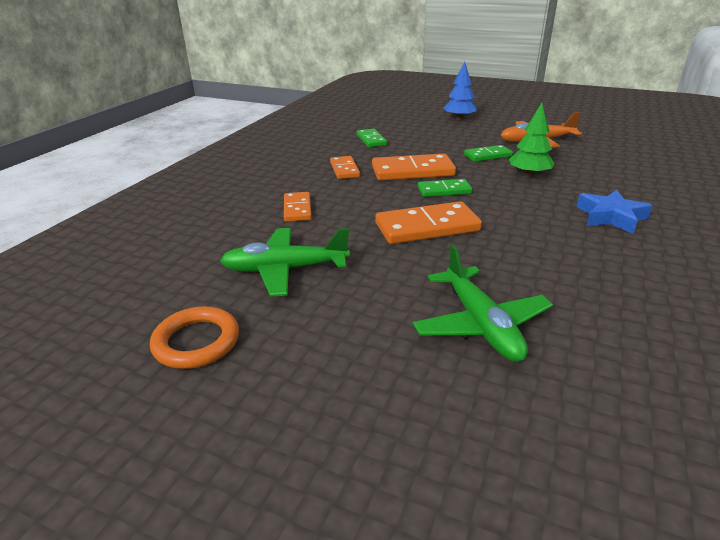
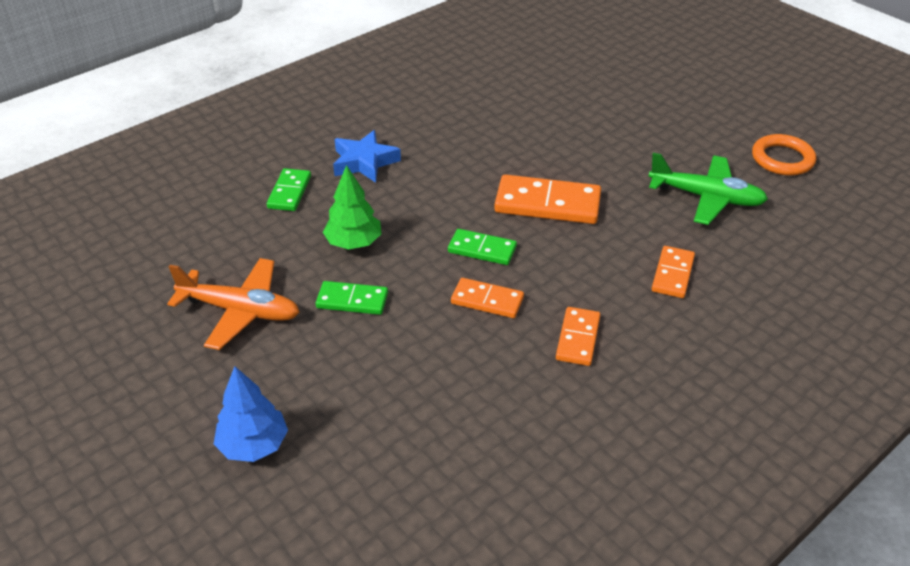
camera: 155 degrees left, 10 degrees up
(371, 140) = (482, 419): green domino -> green domino (289, 192)
(412, 171) = (487, 300): orange domino -> orange domino, size x0.59
(481, 324) = (579, 117): green plane -> none

